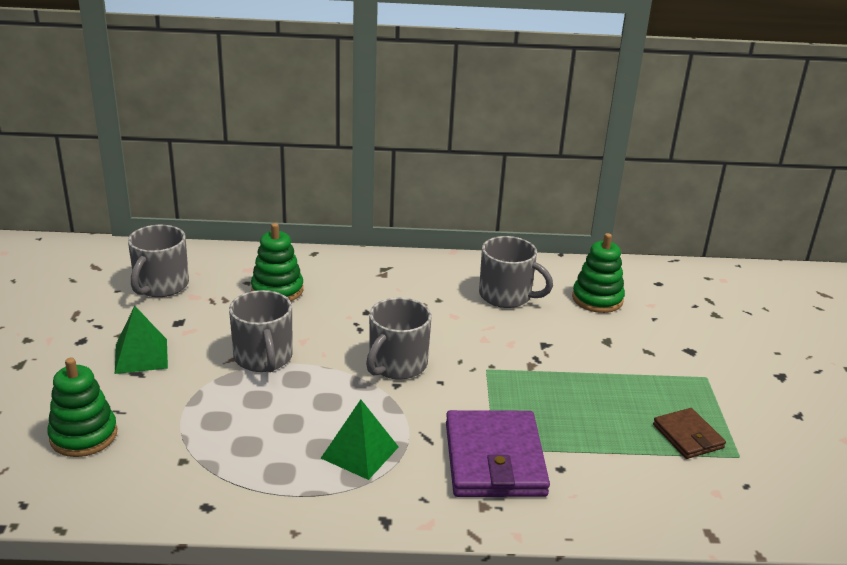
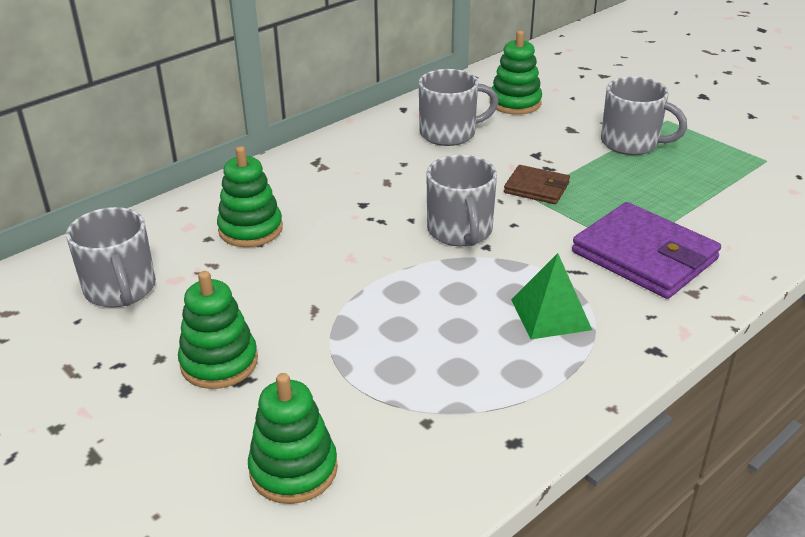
camera: 40 degrees left, 5 degrees up
(141, 356) = (219, 362): green pyramid -> green stacking toy
(263, 358) = (341, 292): grey mug -> grey mug (631, 143)
(688, 436) = (721, 165): brown wallet -> brown wallet (536, 188)

